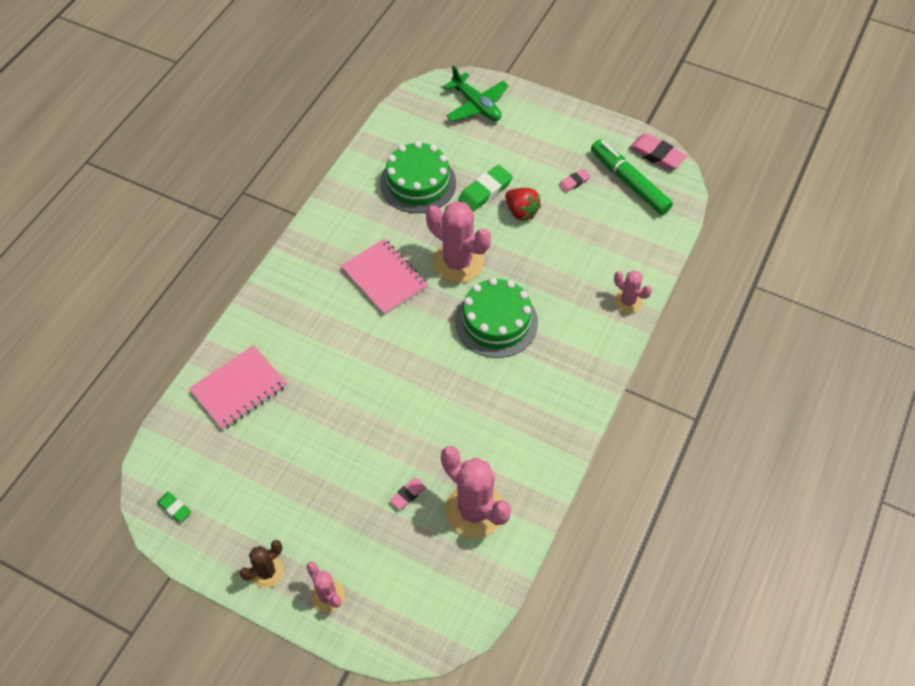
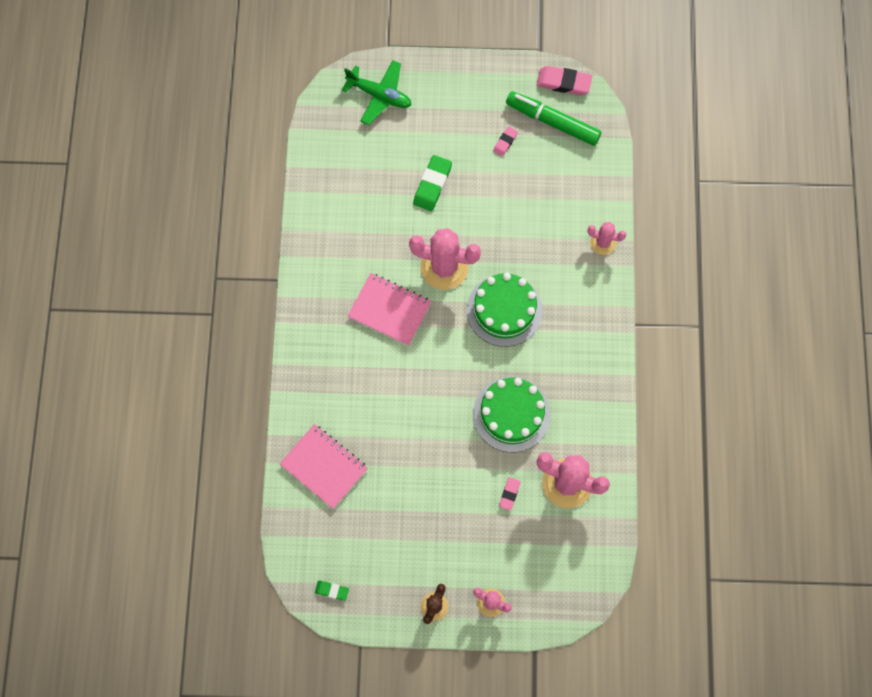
camera: 25 degrees left, 15 degrees up
(239, 389) = (324, 467): pink notebook -> pink notebook turned 75 degrees counterclockwise
(418, 183) = (369, 202): green cake -> green cake (511, 414)
(521, 212) = (473, 192): red strawberry -> none

